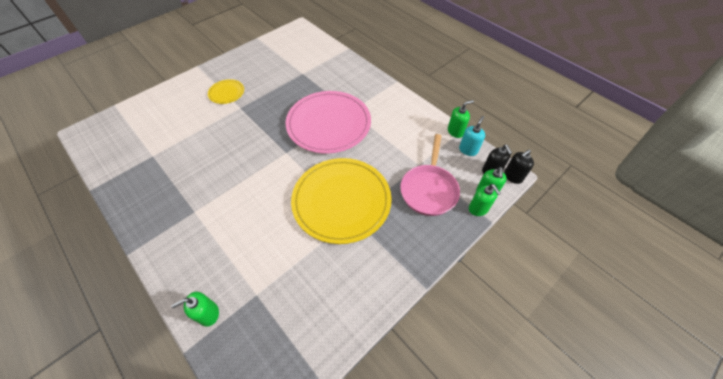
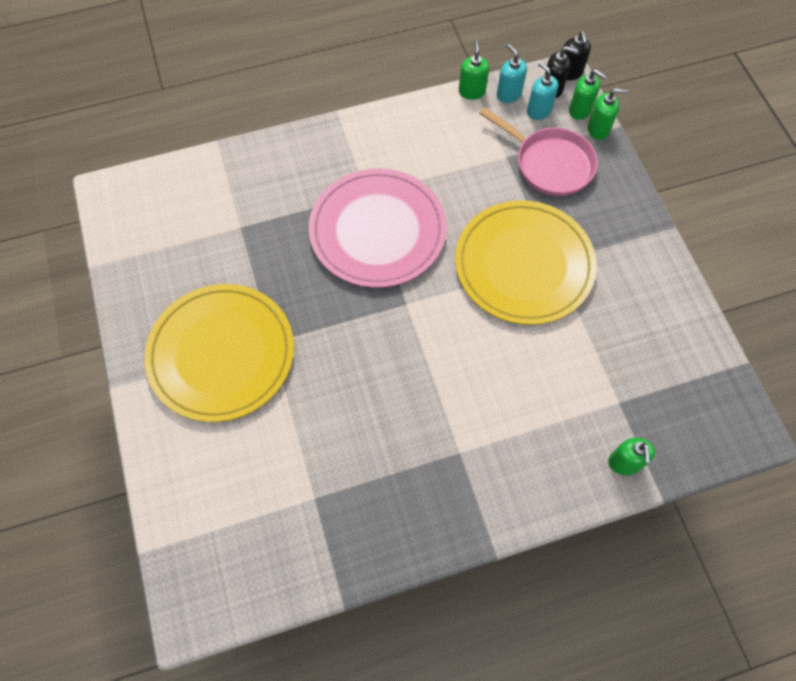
camera: 65 degrees left, 10 degrees up
(226, 93) = (221, 354): yellow plate -> yellow plate, size x2.21
(467, 169) = (538, 111): none -> turquoise soap dispenser

